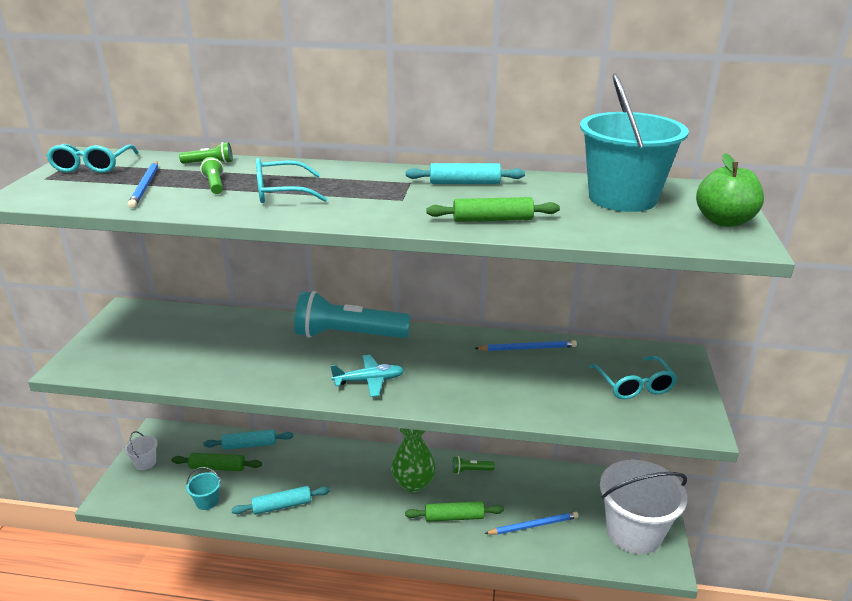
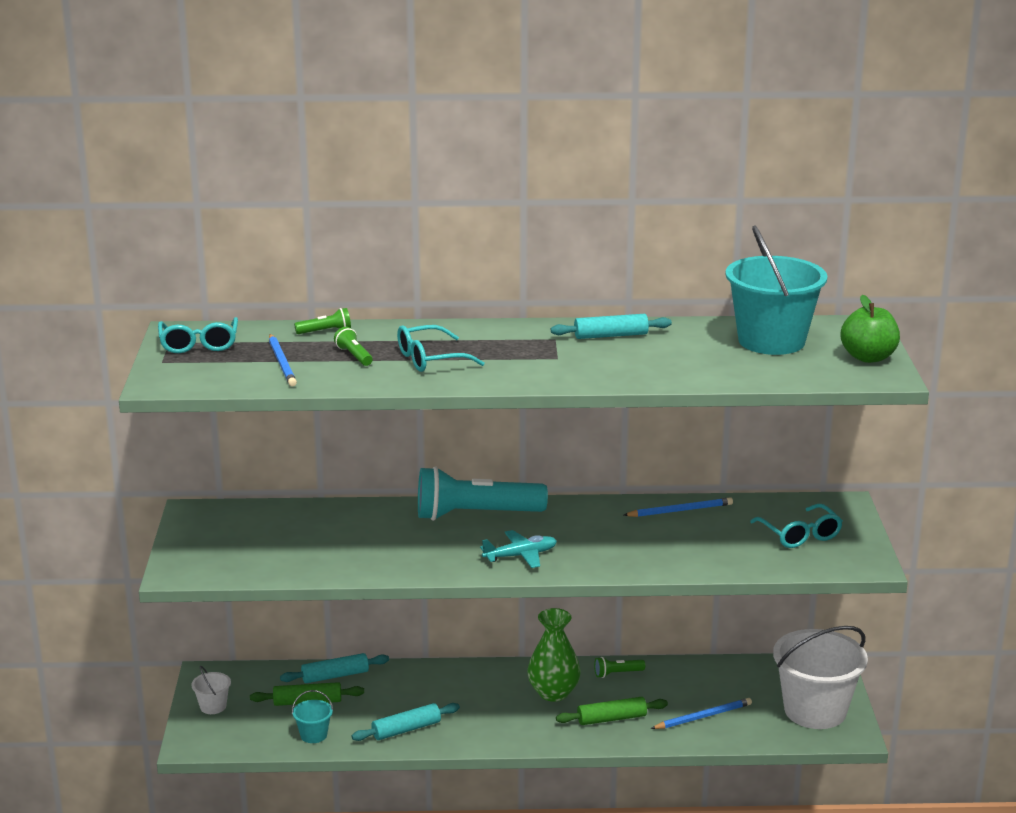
camera: 10 degrees left, 5 degrees down
(492, 220) = (654, 372): green rolling pin -> none

